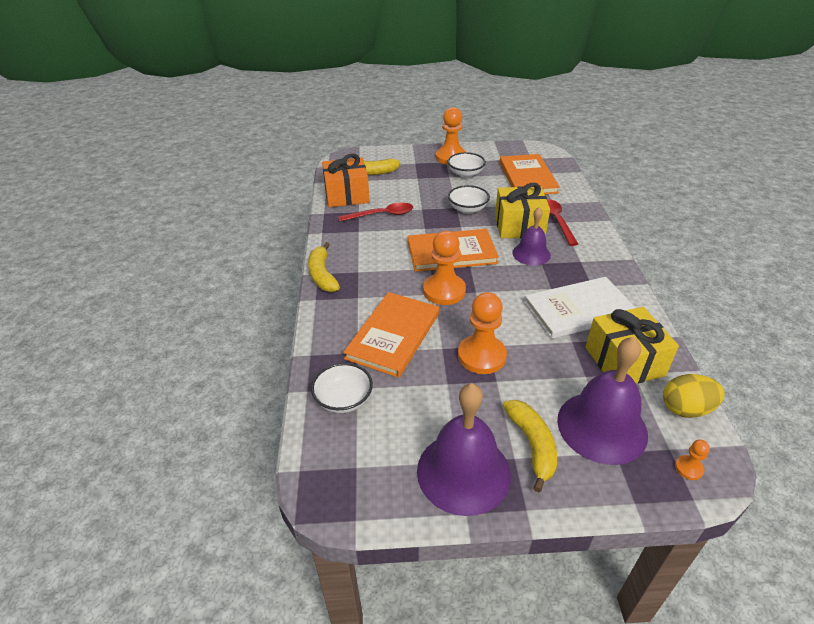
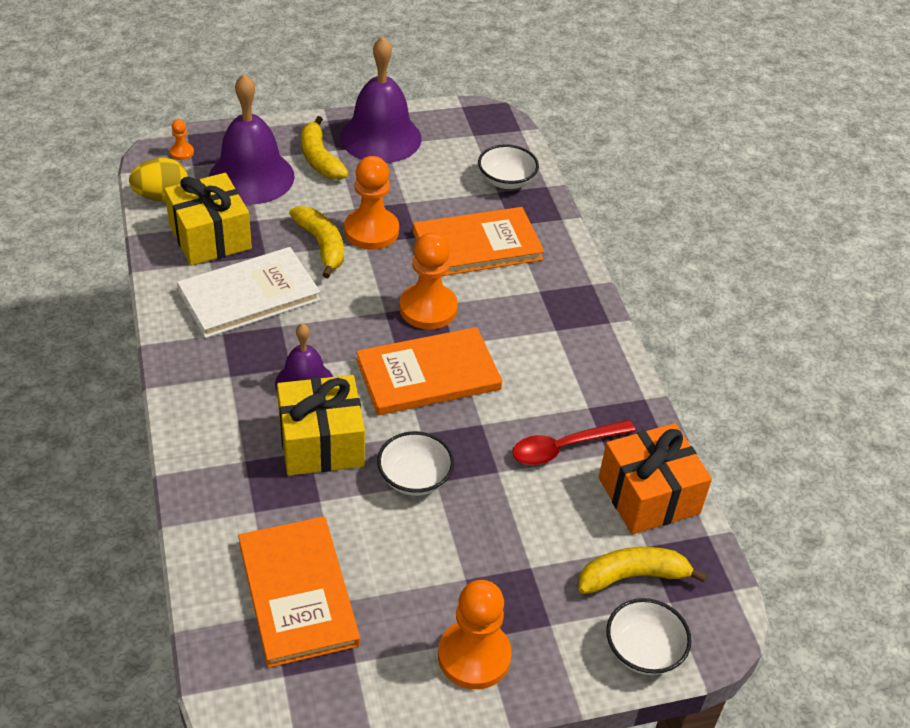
camera: 165 degrees right, 5 degrees up
(322, 275) = (602, 319): yellow banana -> yellow banana (321, 245)
(393, 335) = (477, 245): orange book -> orange book turned 60 degrees clockwise
(465, 174) = (431, 592): white bowl -> white bowl (643, 650)
(556, 221) = (254, 461): red spoon -> none

